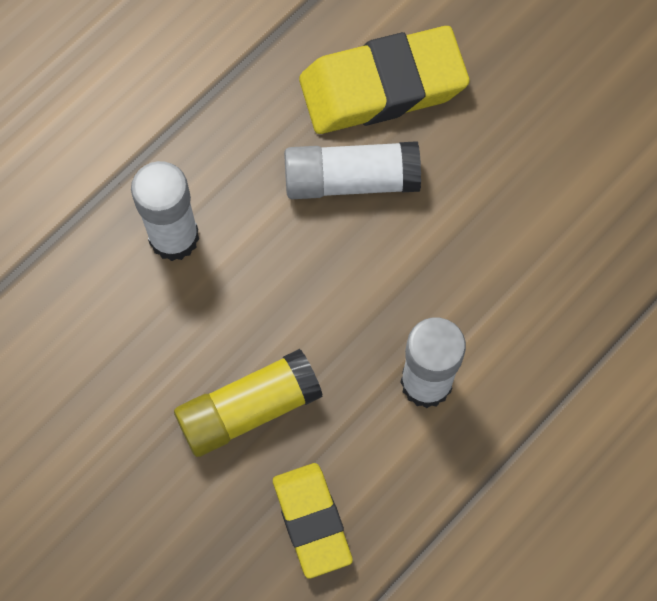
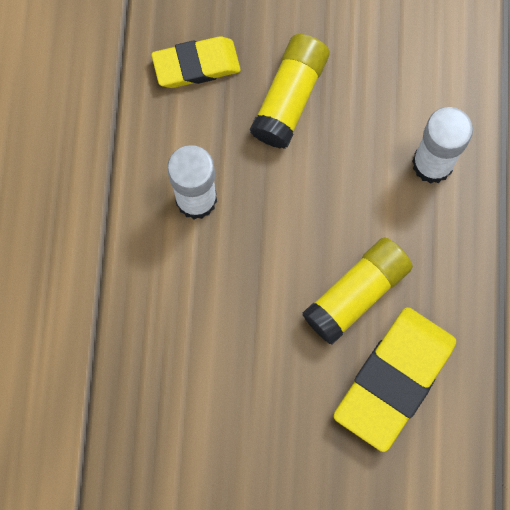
camera: 140 degrees right, 5 degrees up
(312, 521) = (196, 65): yellow eraser -> yellow eraser turned 45 degrees counterclockwise
(351, 180) = (356, 294): white glue stick -> yellow glue stick

